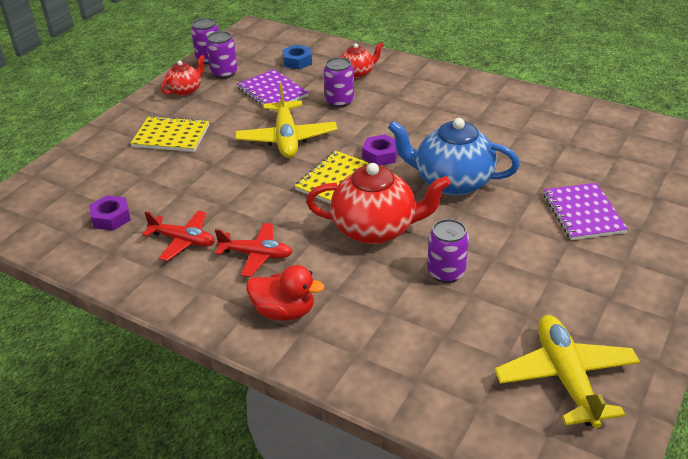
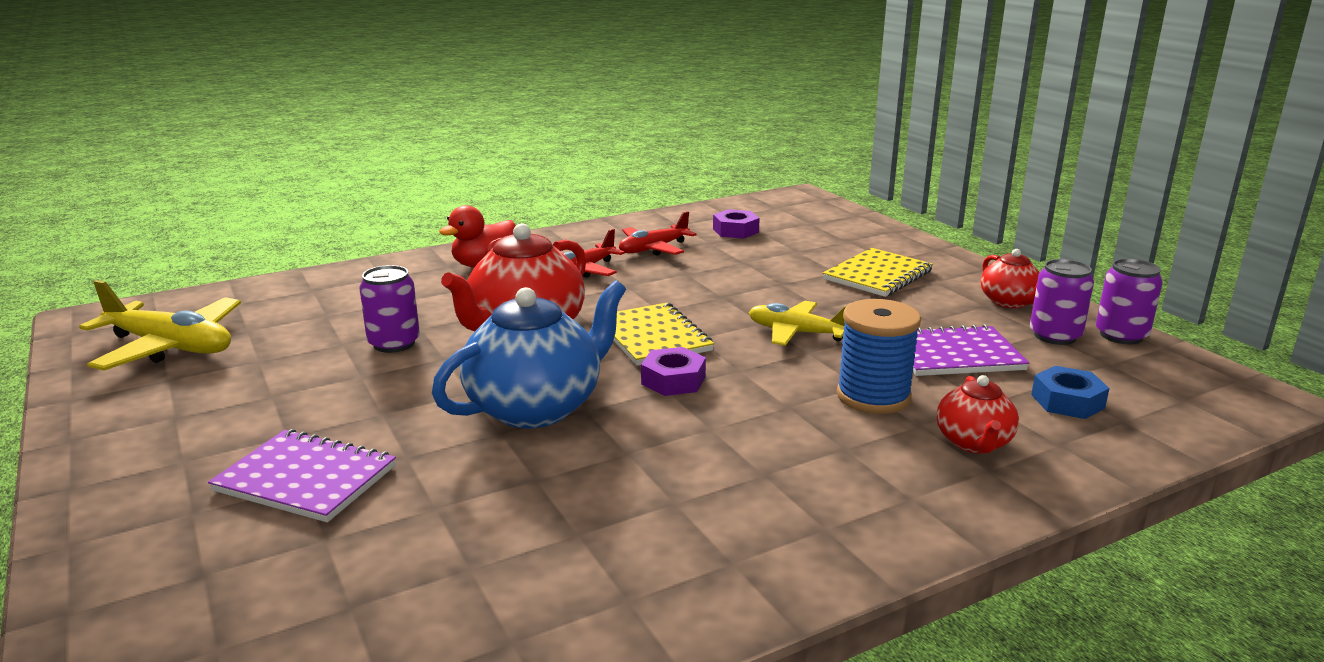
camera: 120 degrees right, 15 degrees down
(286, 138) = (796, 333): yellow plane -> yellow plane, size x0.66
(339, 101) = (873, 396): purple can -> blue spool

